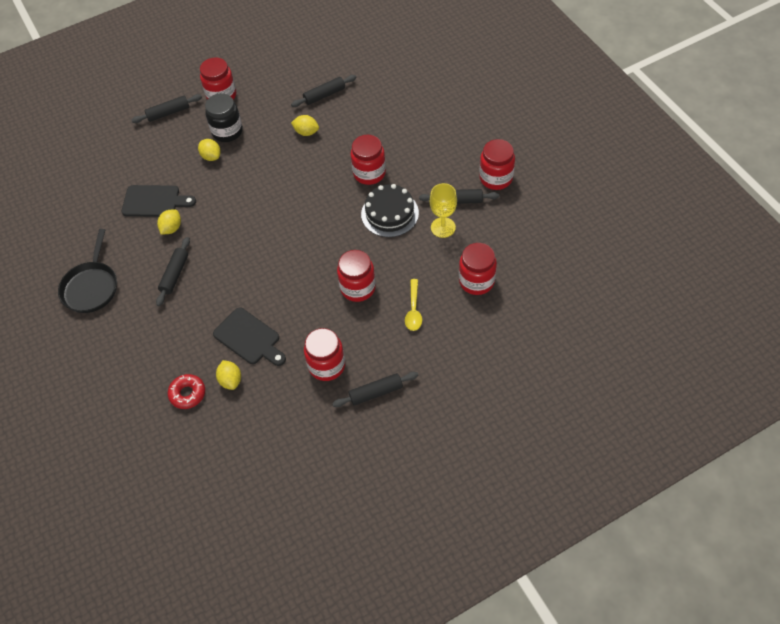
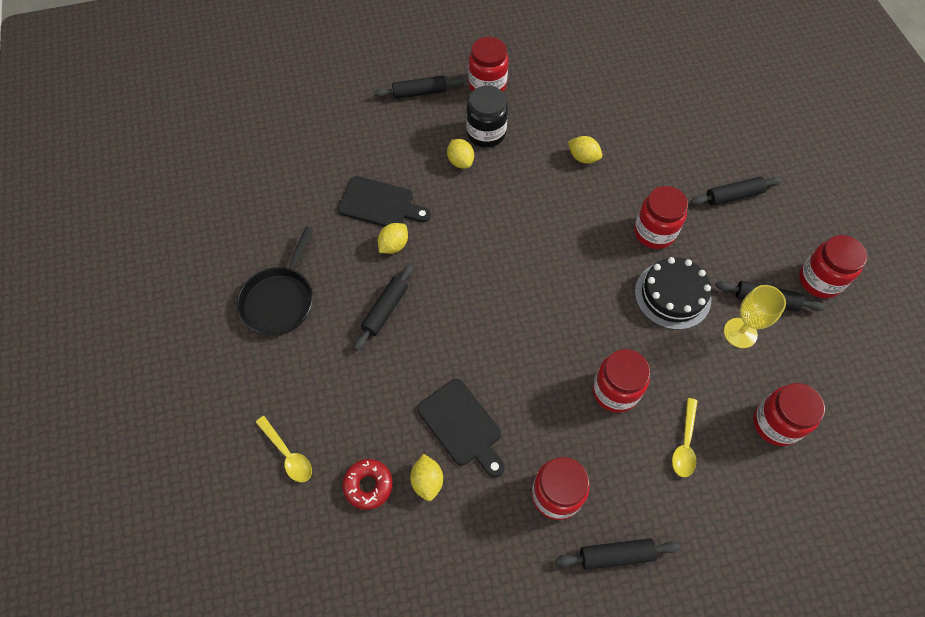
camera: 10 degrees right, 5 degrees up
(122, 388) = (287, 454): none -> yellow spoon
(324, 95) = (613, 114): black rolling pin -> black rolling pin (733, 196)

